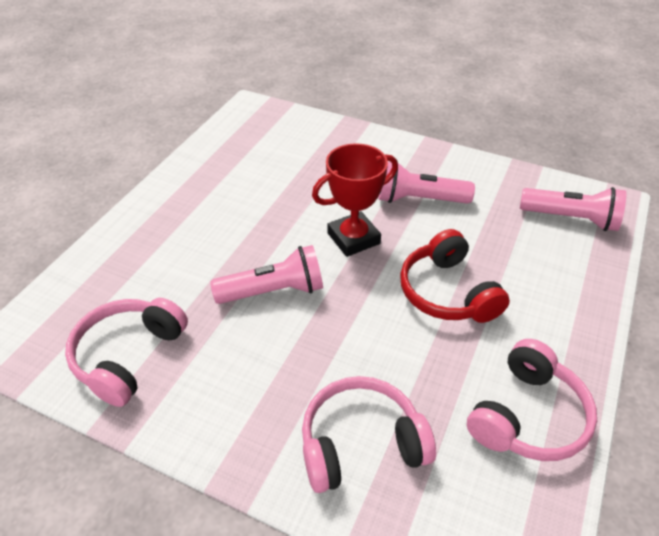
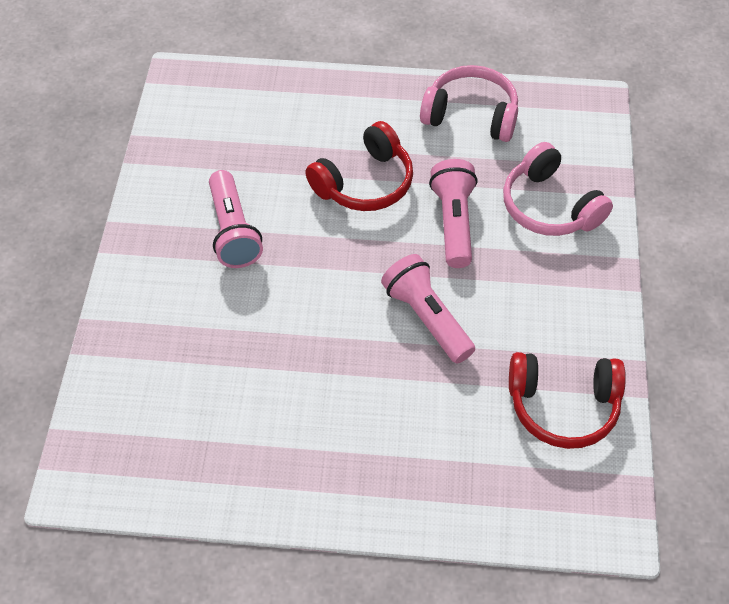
camera: 110 degrees left, 10 degrees up
(128, 356) = (563, 406): pink headphones -> red headphones
(353, 238) = (321, 273): red trophy -> none
(571, 219) = (220, 105): pink flashlight -> pink flashlight (454, 222)

